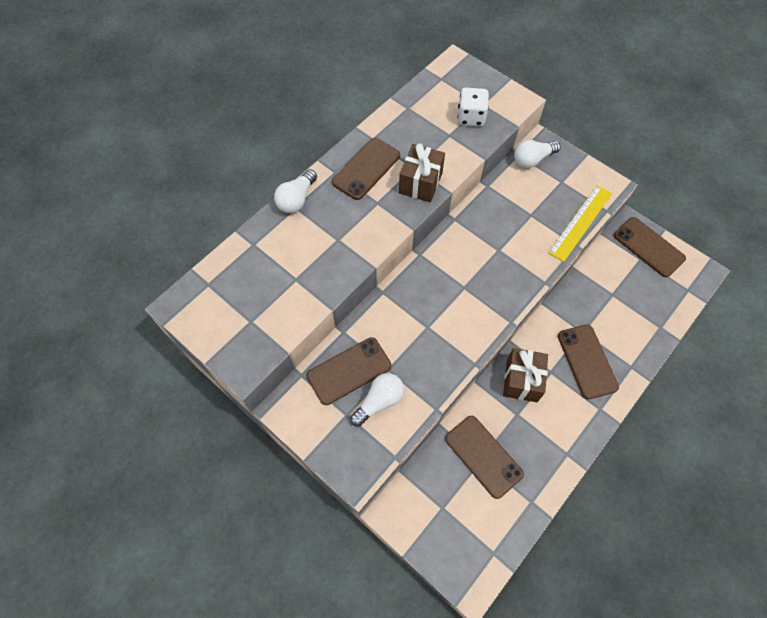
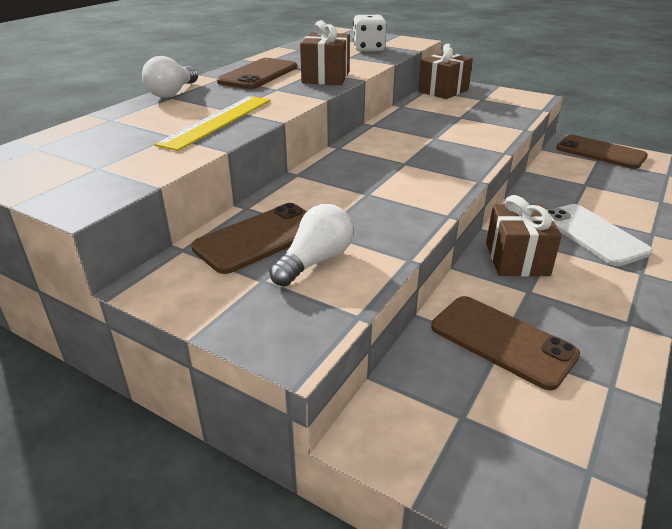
camera: 10 degrees left, 30 degrees down
(532, 159) = (443, 91): white light bulb -> brown gift
(580, 222) = (519, 117): yellow ruler -> yellow ruler (217, 121)
(587, 361) = (593, 234): brown phone -> white phone

